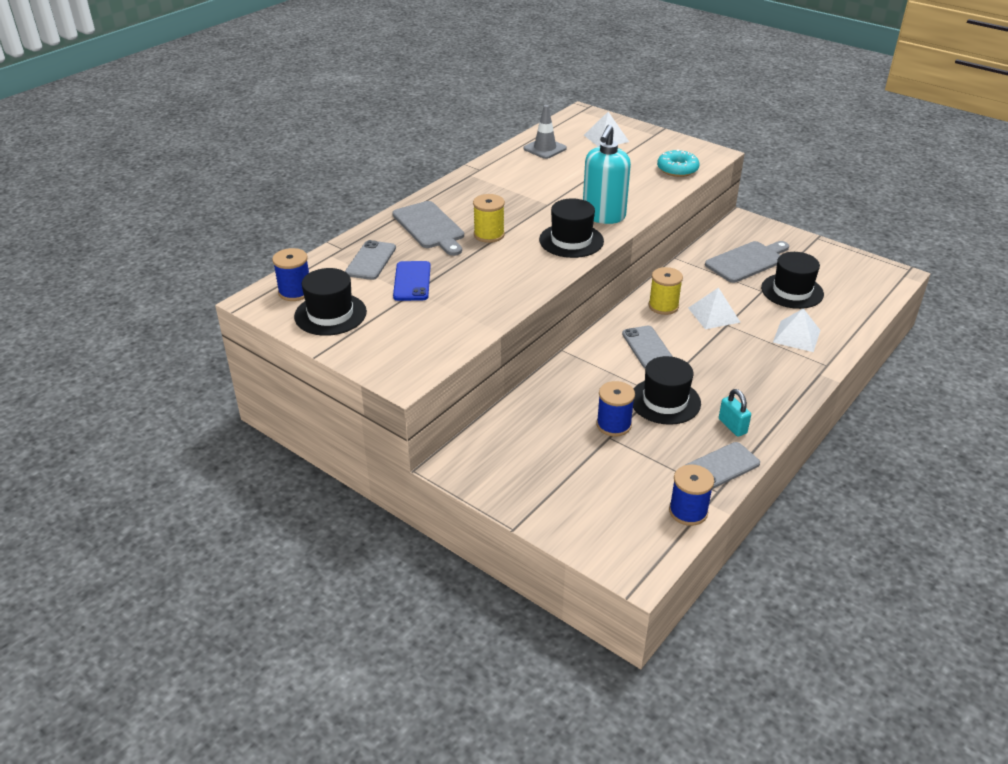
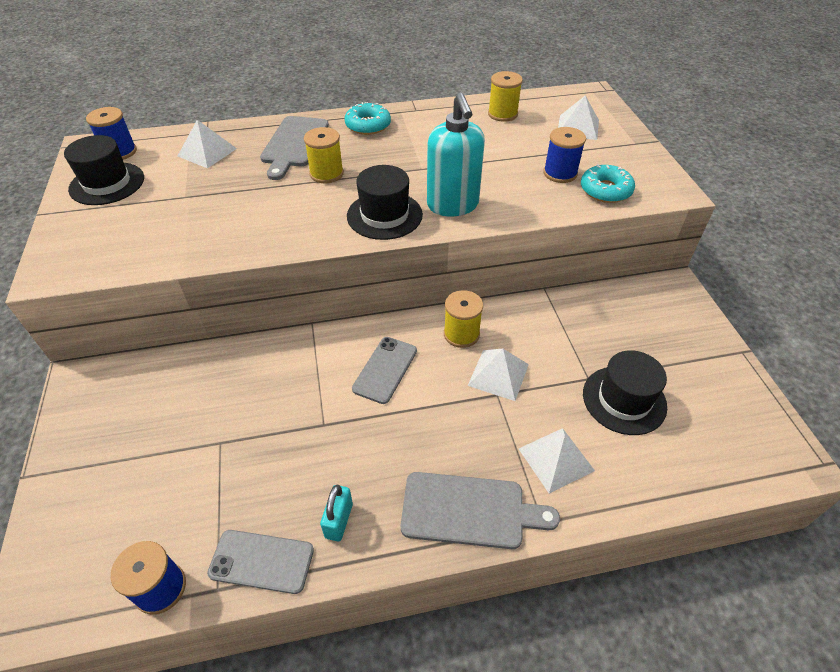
camera: 40 degrees right, 10 degrees up
(371, 260) = (207, 152): grey phone -> white pyramid
(412, 281) = (203, 186): blue phone -> none
(462, 193) = (368, 125): none -> turquoise donut
(545, 148) = (502, 114): grey traffic cone -> yellow spool
(603, 216) = (453, 205): turquoise soap dispenser -> turquoise soap dispenser turned 75 degrees counterclockwise
(613, 425) = (241, 432): blue spool -> blue spool (560, 173)
(665, 401) = (319, 440): black hat -> none
(747, 261) = (617, 334): grey cutting board -> grey cutting board (469, 510)

